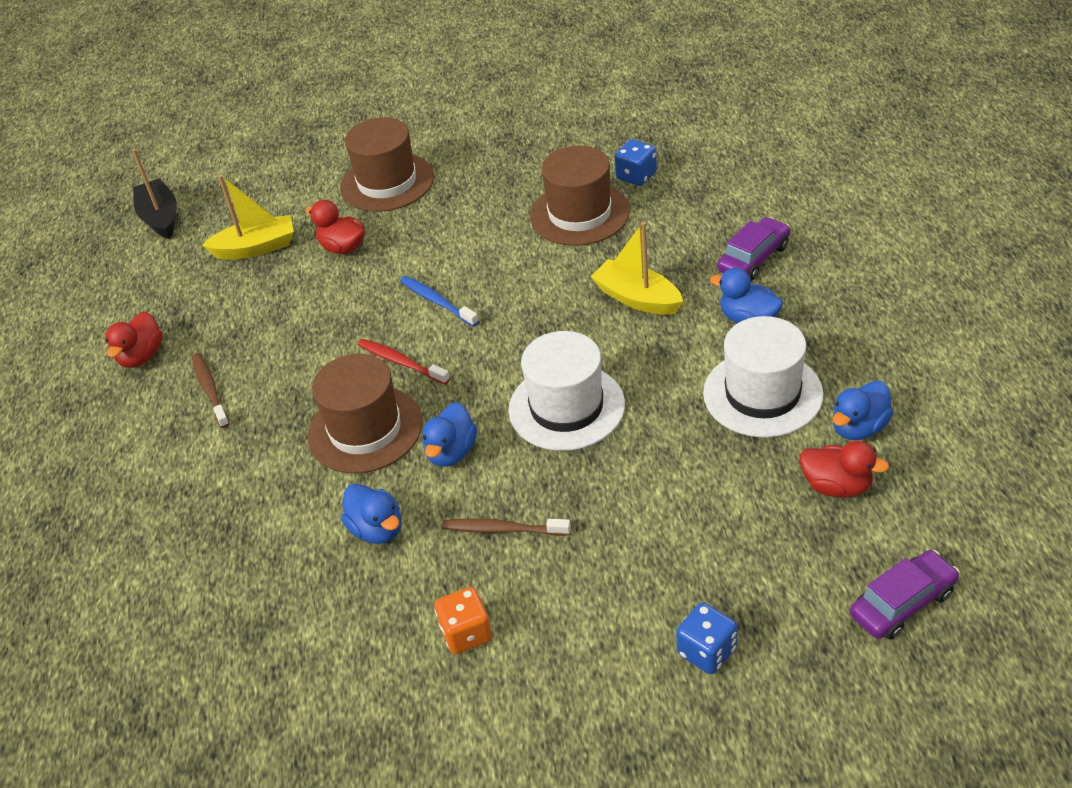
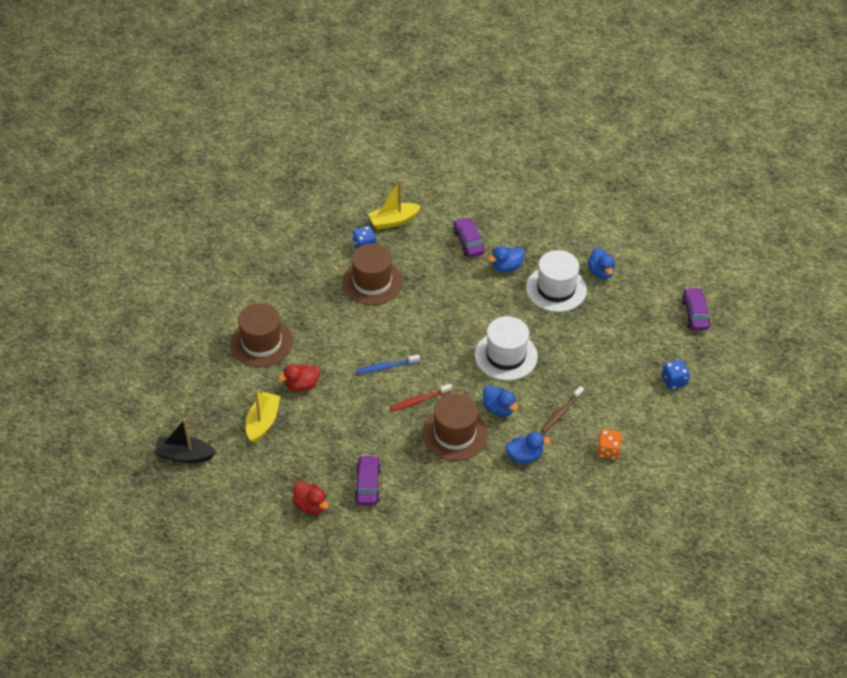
camera: 65 degrees left, 5 degrees up
(210, 390) = (367, 485): brown toothbrush -> purple car
(637, 298) = (456, 295): yellow boat -> yellow boat (393, 221)
(836, 486) = (625, 297): red duck -> none

